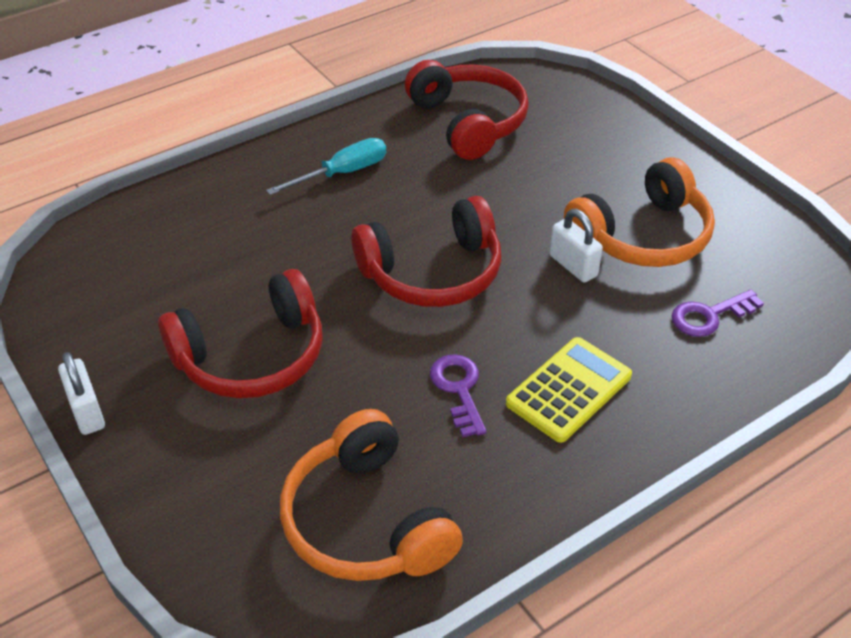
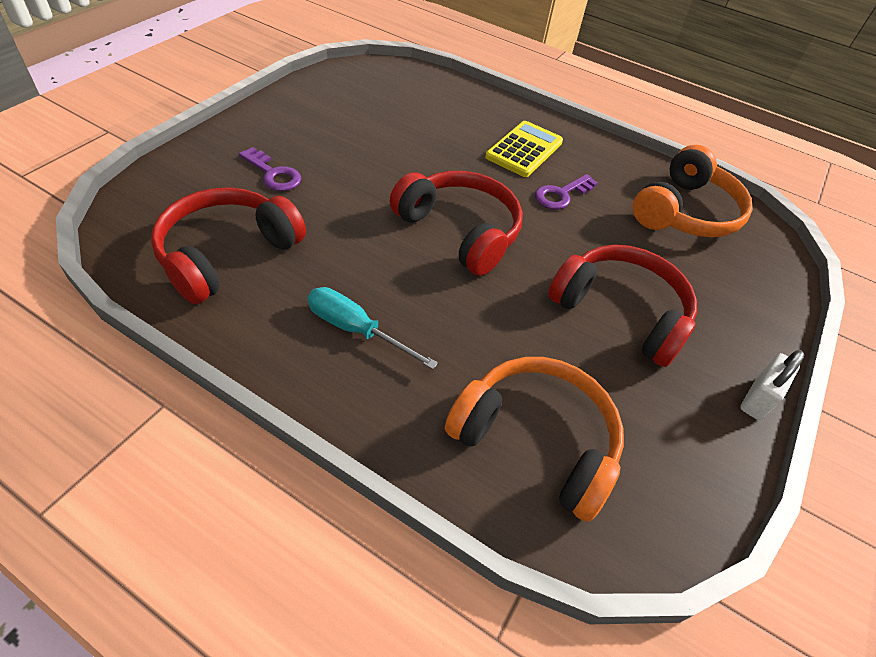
camera: 120 degrees left, 5 degrees up
(569, 390) = (524, 150): yellow calculator -> yellow calculator turned 105 degrees clockwise
(573, 266) = (407, 161): white padlock -> none
(643, 236) = (355, 134): orange headphones -> orange headphones (536, 440)
(709, 316) = (421, 103): purple key -> purple key (273, 174)

